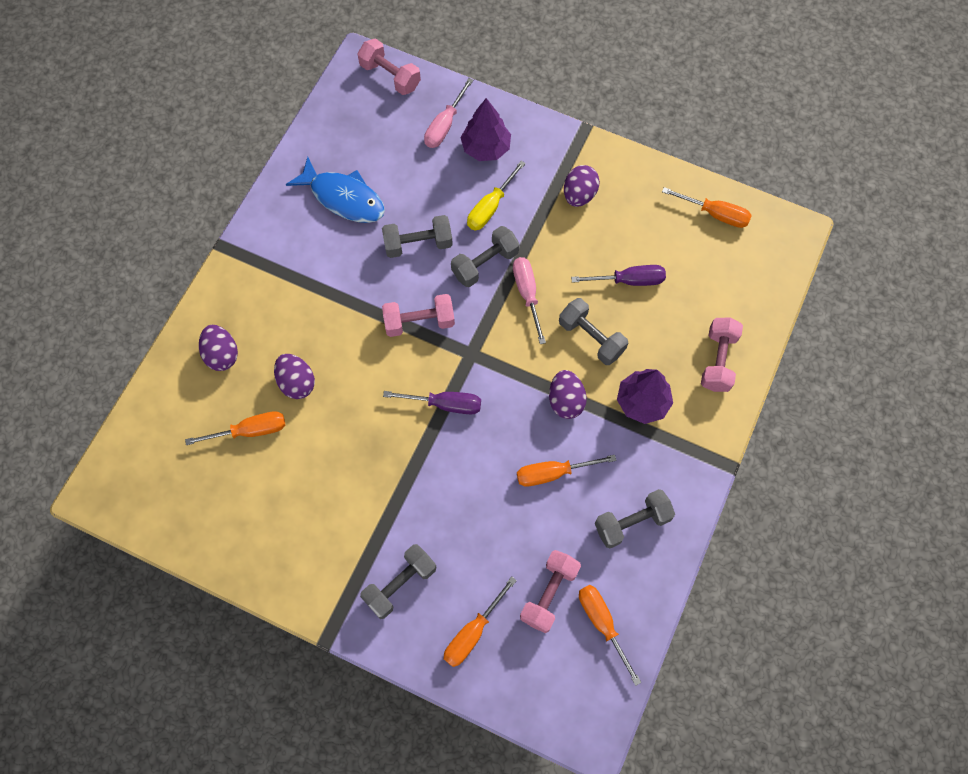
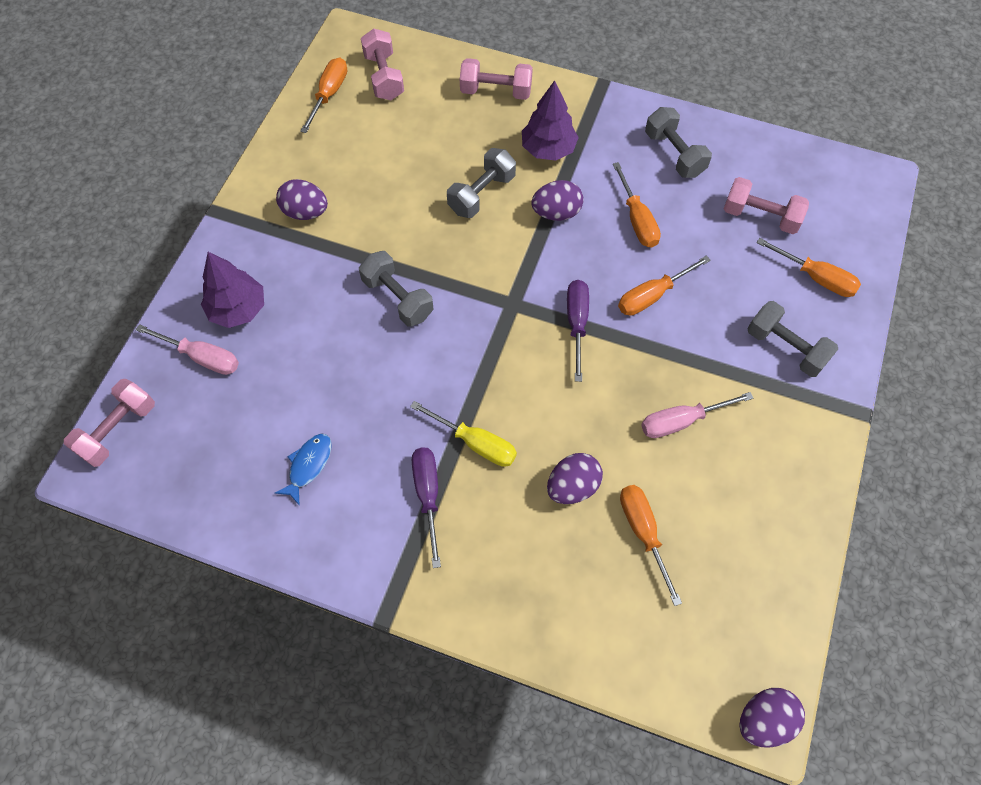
camera: 95 degrees left, 5 degrees down
(222, 354) = (546, 586): purple egg -> purple egg (764, 720)
(343, 198) = (308, 465): blue fish -> blue fish, size x0.56
(418, 244) = (374, 371): grey dumbbell -> none
(419, 322) = (478, 359): pink dumbbell -> pink dumbbell (384, 77)
(490, 207) = (322, 298): yellow screwdriver -> yellow screwdriver (476, 443)
(527, 294) = (434, 254): pink screwdriver -> pink screwdriver (681, 421)
(602, 623) = (777, 173): orange screwdriver -> orange screwdriver (652, 296)
(629, 280) = (411, 164): purple screwdriver -> purple screwdriver (428, 495)

